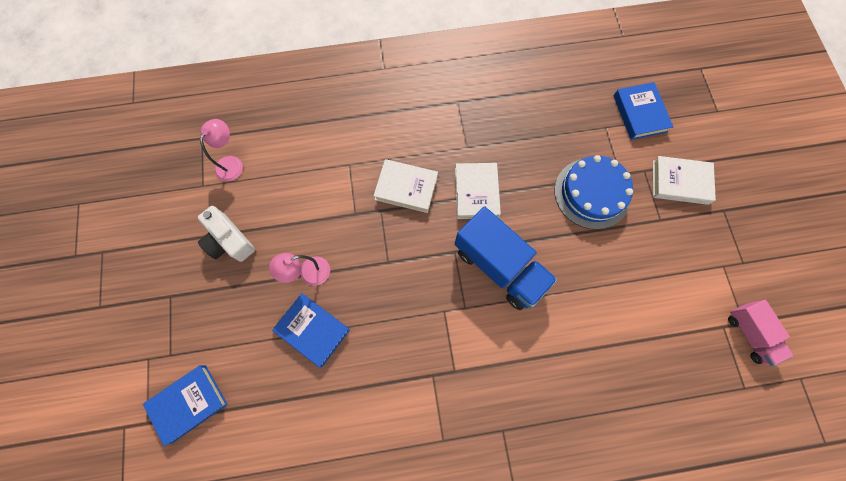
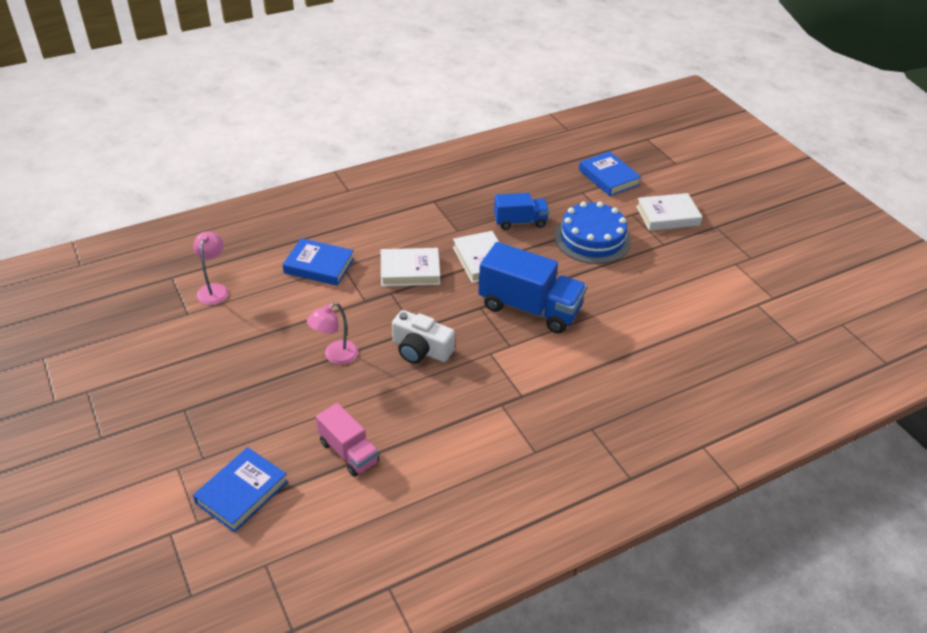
camera: 20 degrees left, 30 degrees down
(229, 240) = (235, 349): white camera -> white camera (421, 349)
(313, 330) = (359, 399): blue book -> blue book (319, 266)
(530, 152) = (520, 222): none -> blue truck
(749, 334) = (782, 304): pink truck -> pink truck (348, 452)

